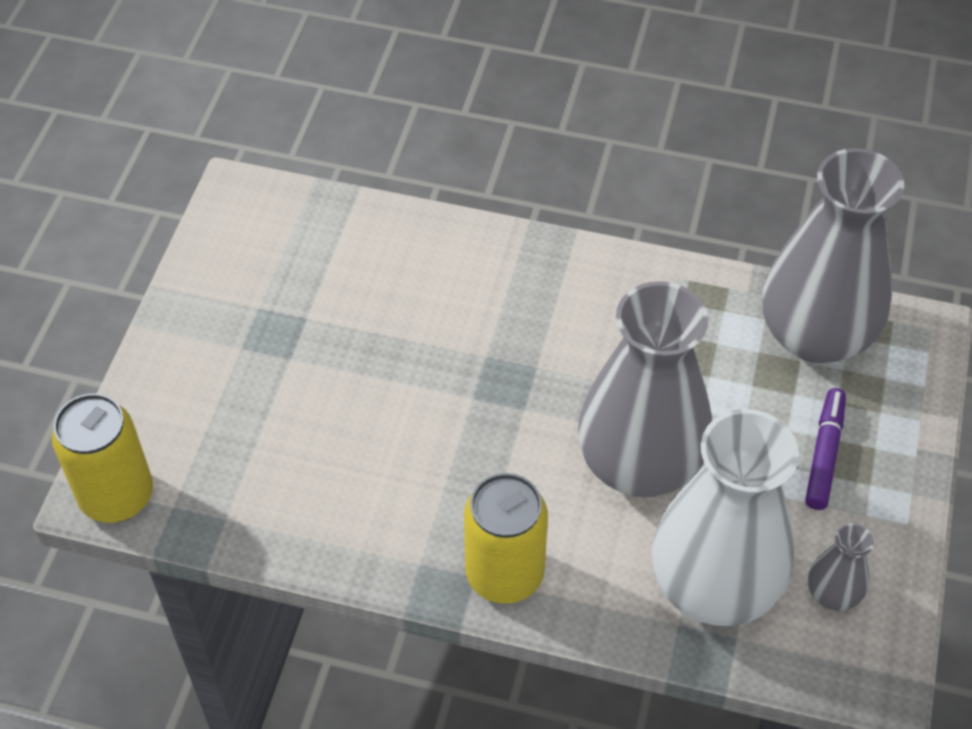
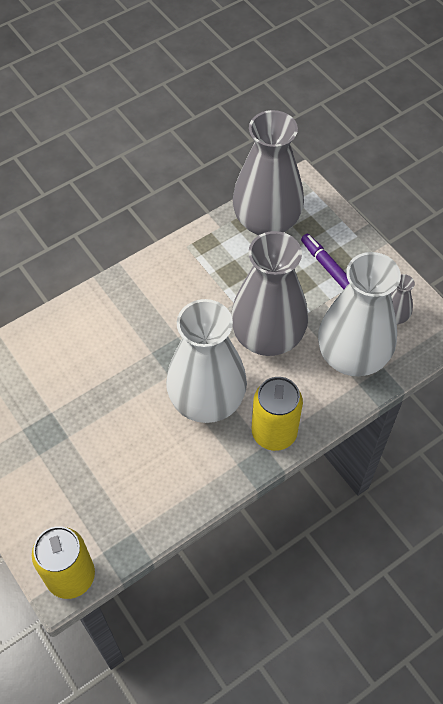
camera: 50 degrees left, 5 degrees up
(478, 464) = (207, 400): none -> white vase

